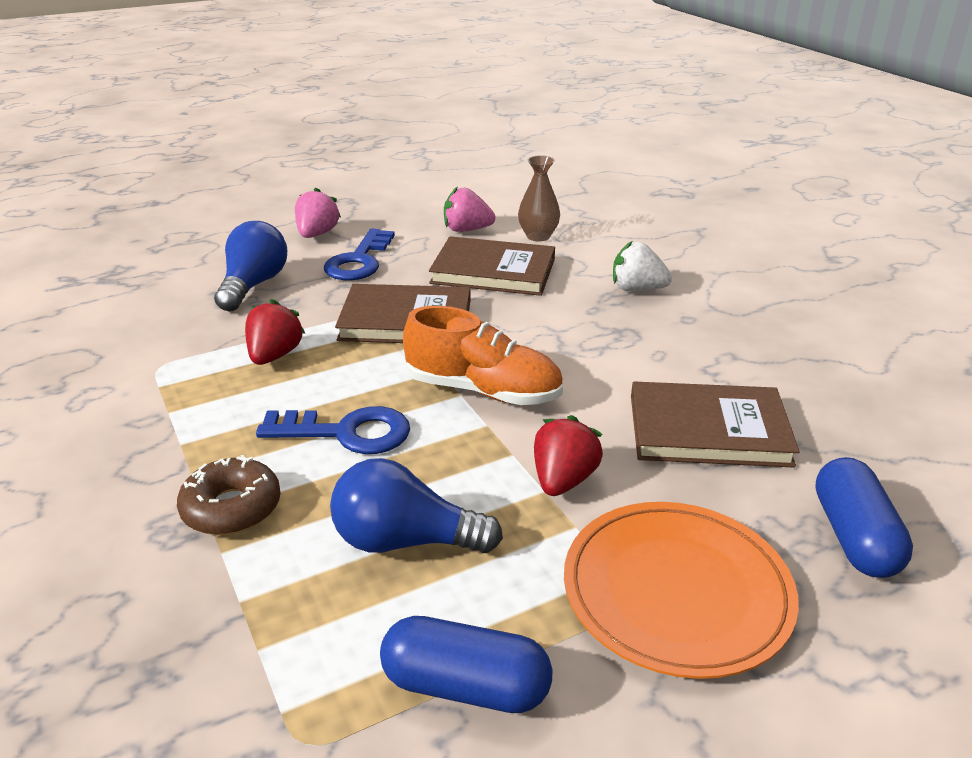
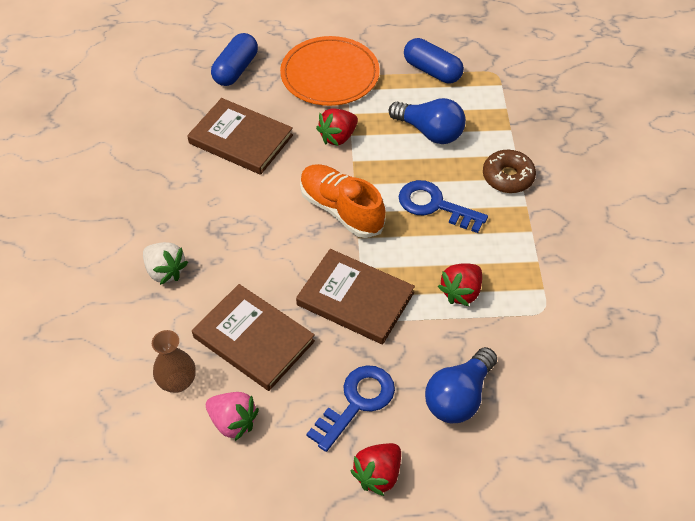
camera: 155 degrees left, 20 degrees up
(317, 234) = (378, 474): pink strawberry -> red strawberry

